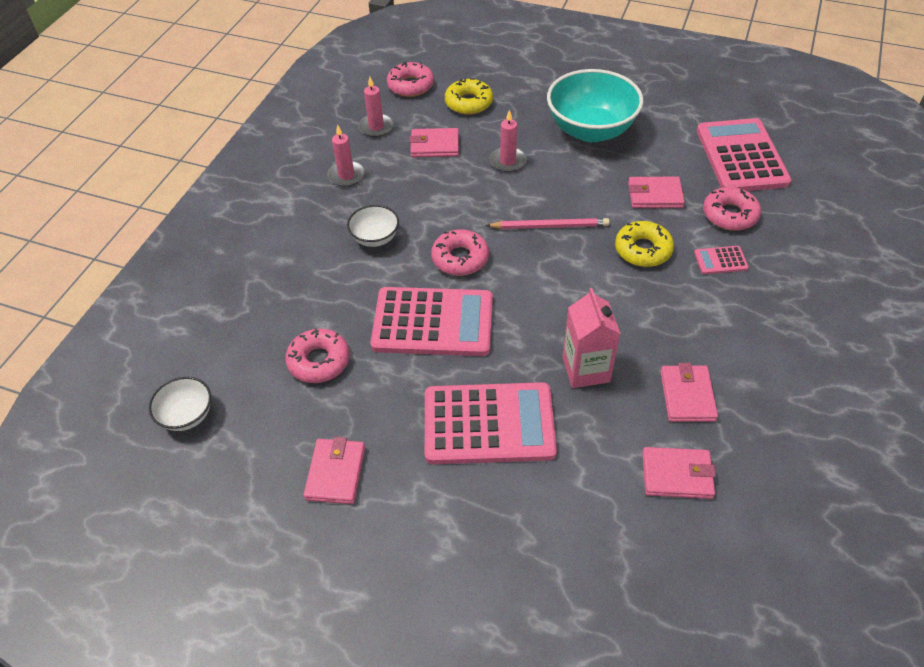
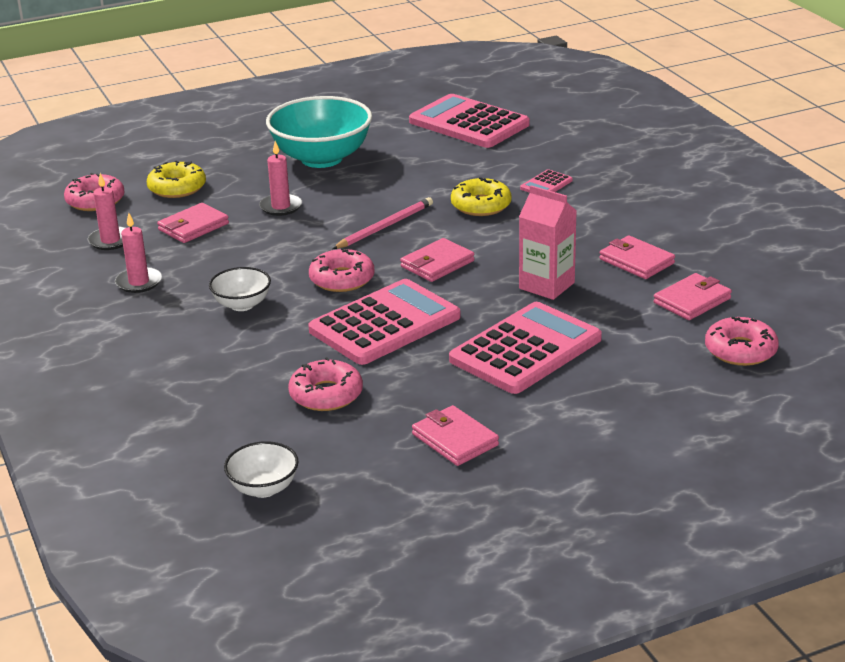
camera: 45 degrees left, 20 degrees down
(655, 195) = (439, 172): pink wallet -> pink wallet (437, 264)
(730, 215) = (513, 158): pink donut -> pink donut (740, 350)

